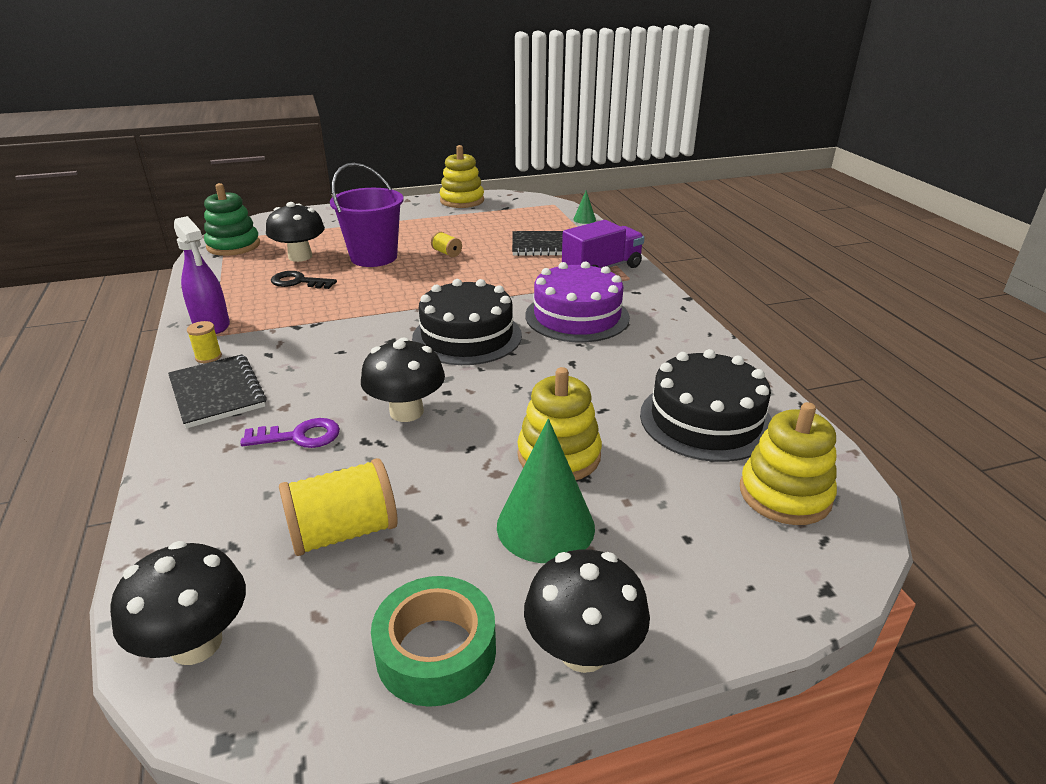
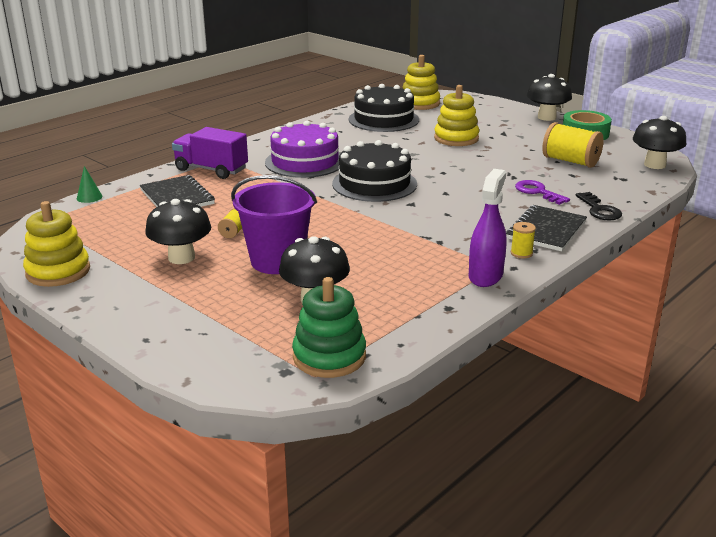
camera: 120 degrees left, 5 degrees down
(298, 282) = (369, 274): black key -> black key (599, 210)
(406, 412) = (476, 175): black mushroom -> black mushroom (181, 258)
(545, 526) = (503, 132): green cone -> none

